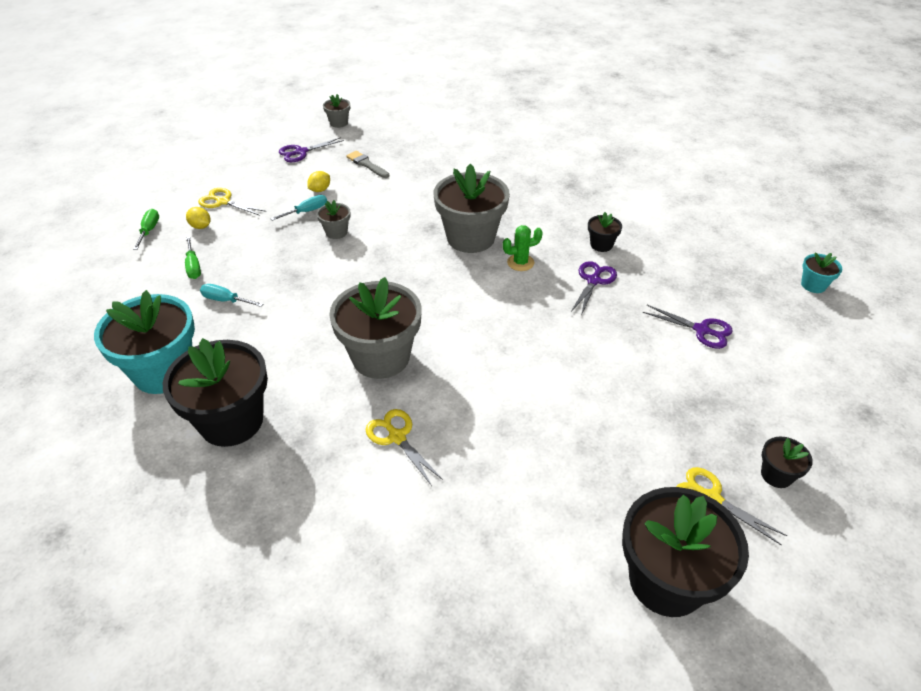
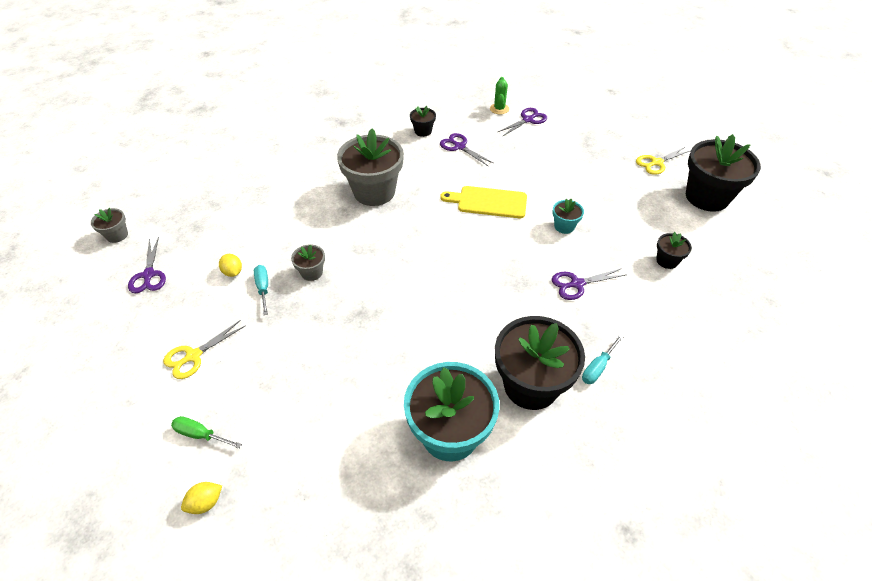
camera: 70 degrees left, 5 degrees up
(193, 266) = (297, 395): green screwdriver -> none
(201, 226) = (227, 382): yellow lemon -> yellow lemon (206, 502)
(226, 300) = (369, 372): turquoise screwdriver -> turquoise screwdriver (598, 367)
(366, 164) = (215, 230): grey brush -> none
(381, 357) = (492, 276): grey flower pot -> none
(397, 437) = (577, 284): yellow scissors -> purple scissors
(504, 328) = (488, 202): none -> yellow cutting board
(520, 262) = (420, 174): green cactus -> green cactus (499, 109)
(776, 475) = (645, 135): black flower pot -> black flower pot (667, 261)
(813, 285) = (508, 67): turquoise flower pot -> turquoise flower pot (564, 226)

